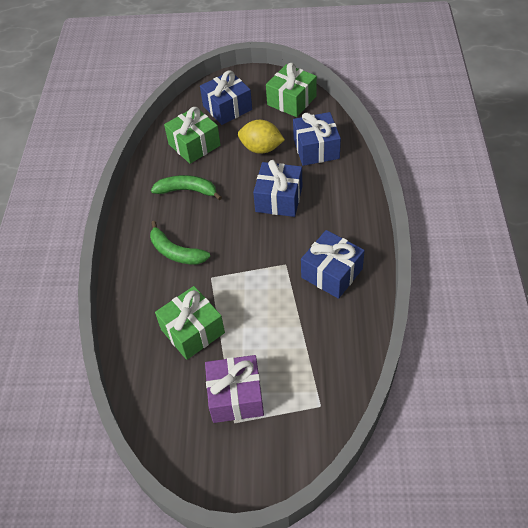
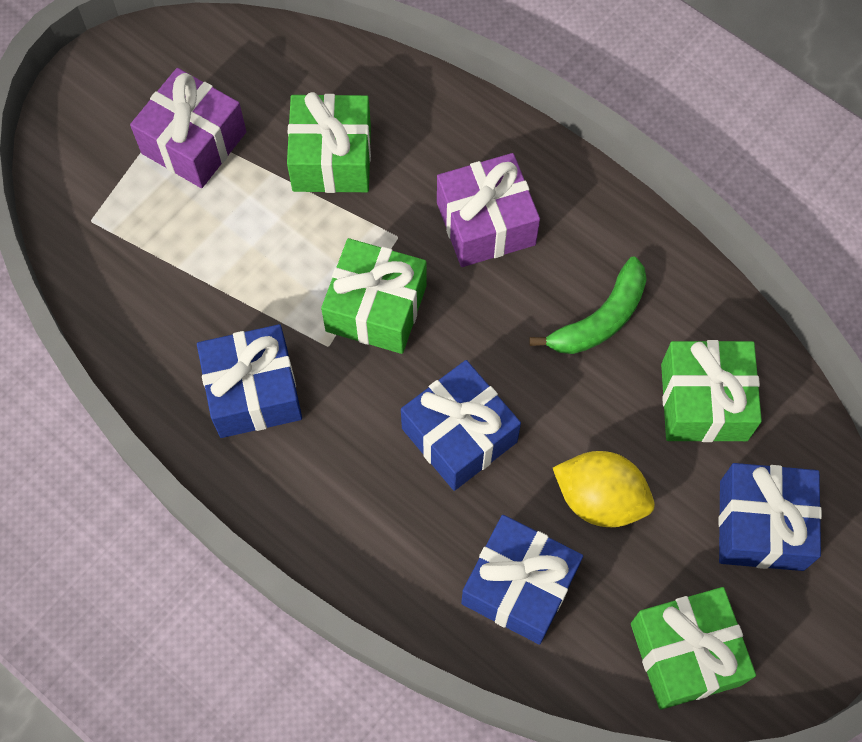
camera: 125 degrees right, 15 degrees up
(176, 252) = (486, 223): green banana -> purple gift
(252, 260) = (376, 308): none -> green gift
(261, 148) = (600, 499): yellow lemon -> yellow lemon turned 60 degrees clockwise

